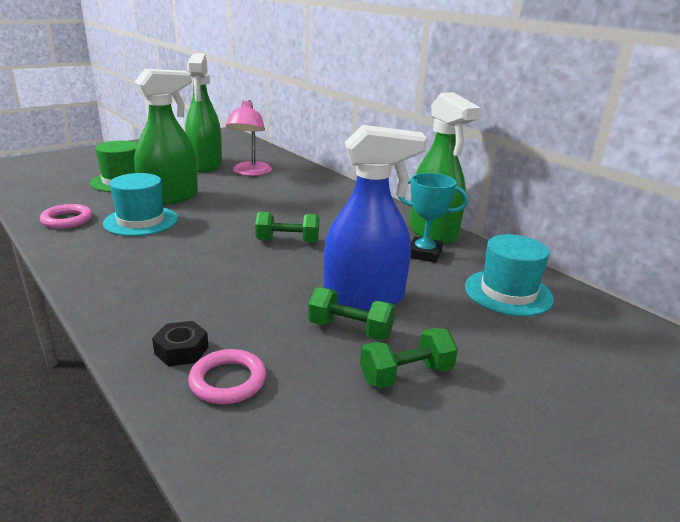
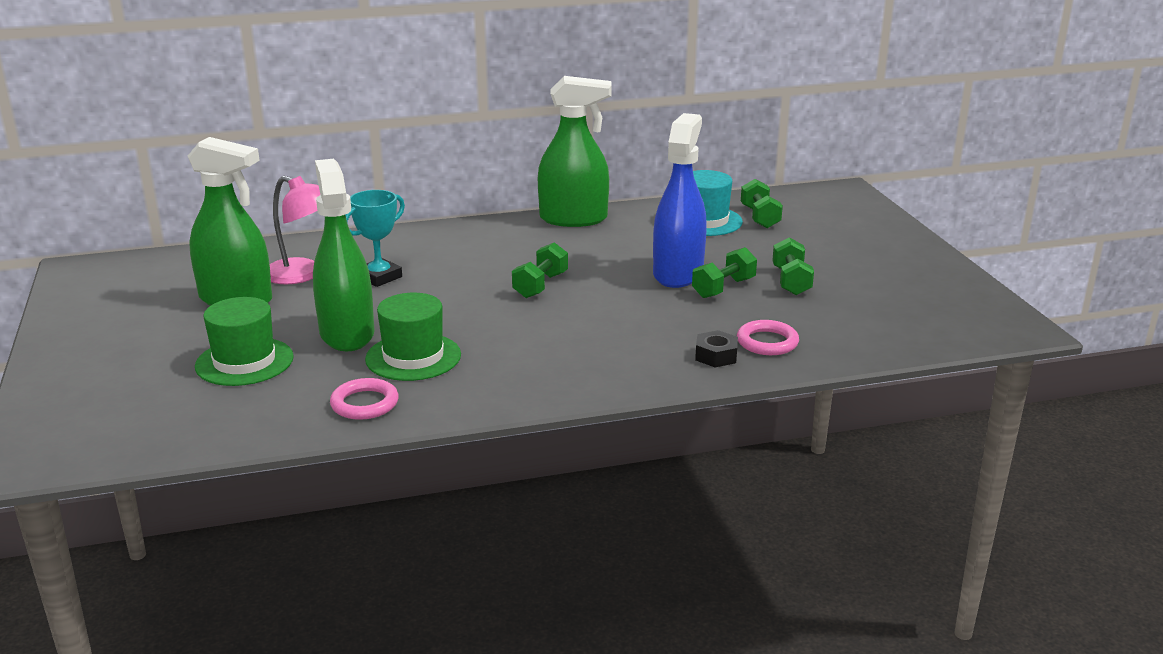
camera: 65 degrees left, 0 degrees up
(141, 221) = (413, 357): turquoise hat -> green hat
(424, 254) = (615, 233): turquoise trophy -> turquoise trophy (379, 277)
(563, 325) = (760, 217): none -> green dumbbell

